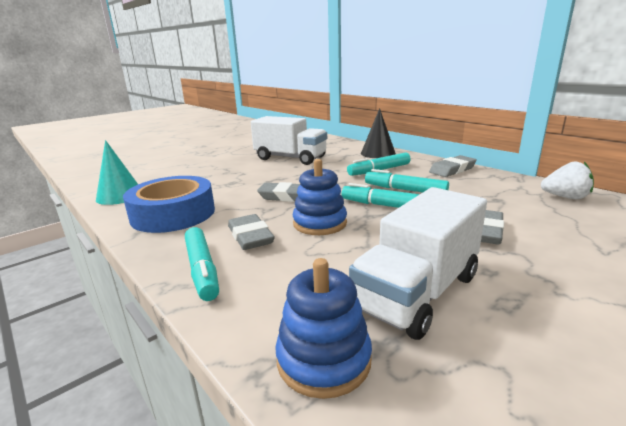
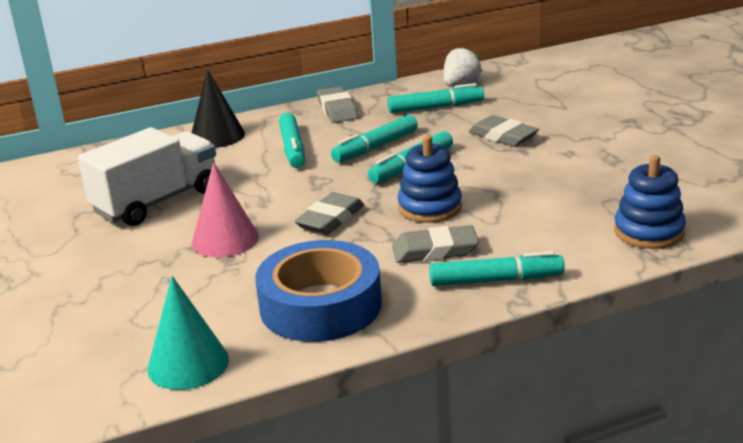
camera: 70 degrees left, 5 degrees up
(252, 178) = (225, 239): none -> pink cone
(417, 292) = (584, 185): white truck -> none
(503, 196) = (436, 107): none -> turquoise marker

